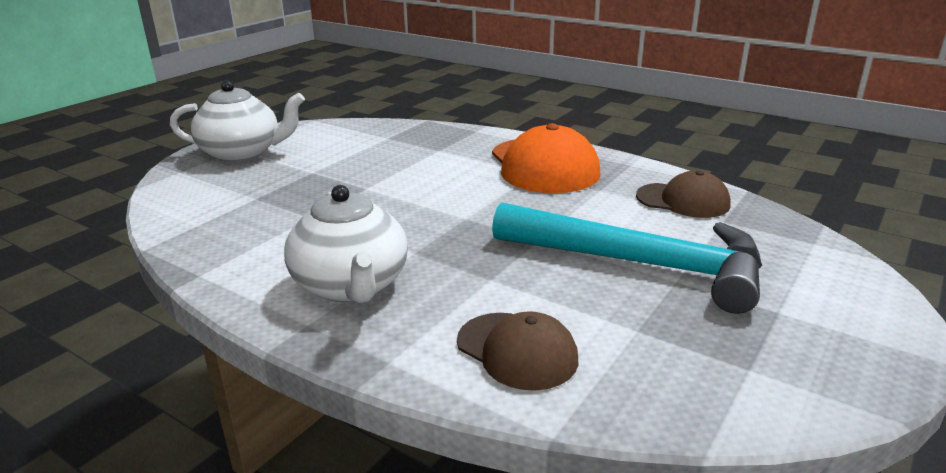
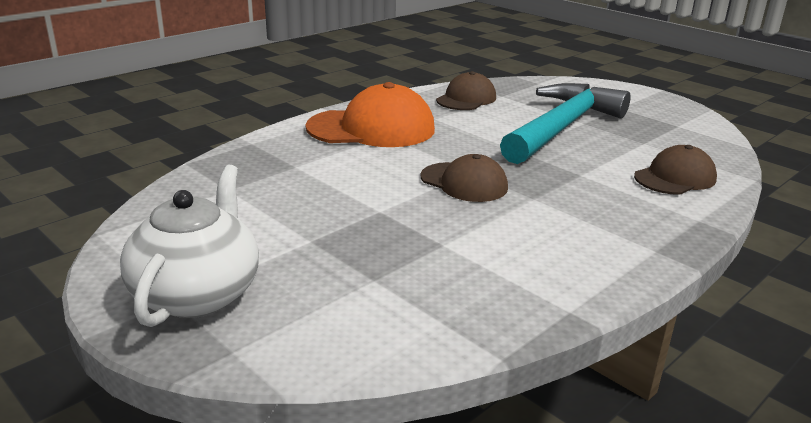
camera: 80 degrees left, 0 degrees up
(351, 286) = (592, 228): white teapot -> none
(436, 216) = (464, 182): none -> brown cap

